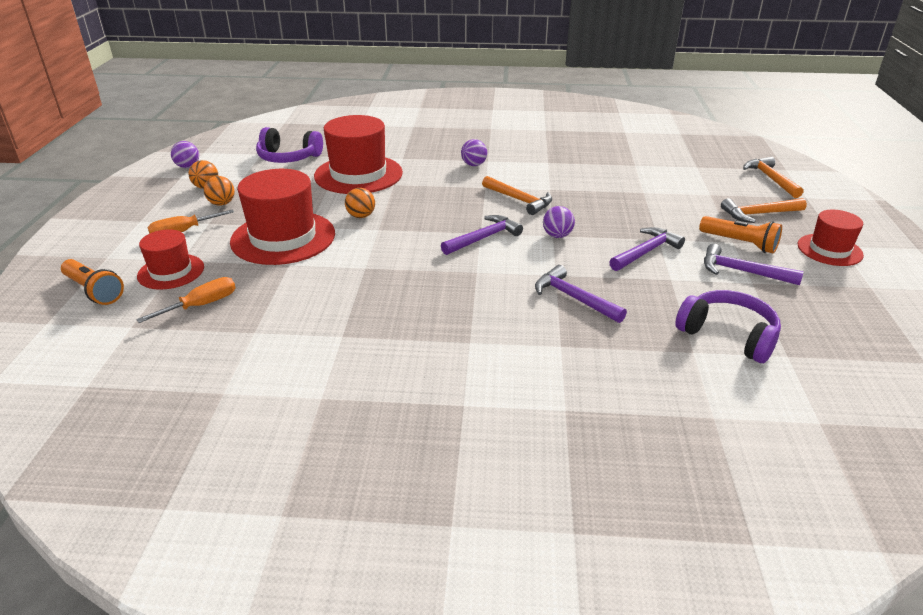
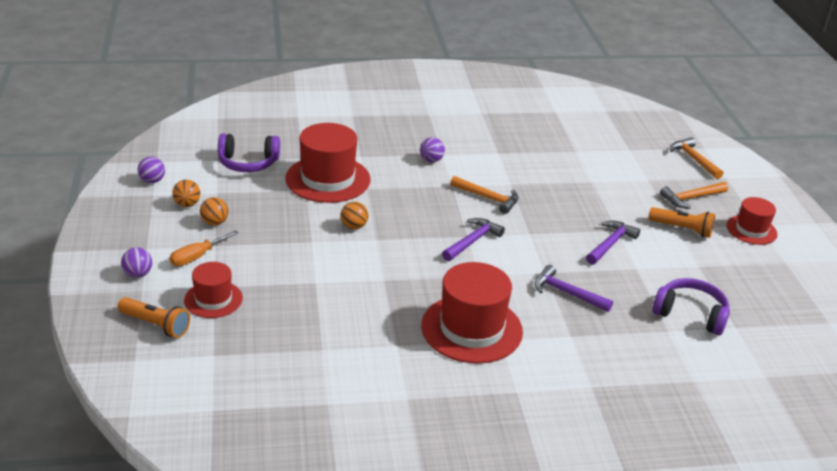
camera: 15 degrees left, 0 degrees up
(201, 305) = (262, 329): orange screwdriver -> none
(283, 238) = (295, 255): red hat -> red hat (471, 329)
(557, 235) = (533, 233): purple ball -> purple ball (138, 274)
(742, 271) = (689, 256): purple hammer -> none

